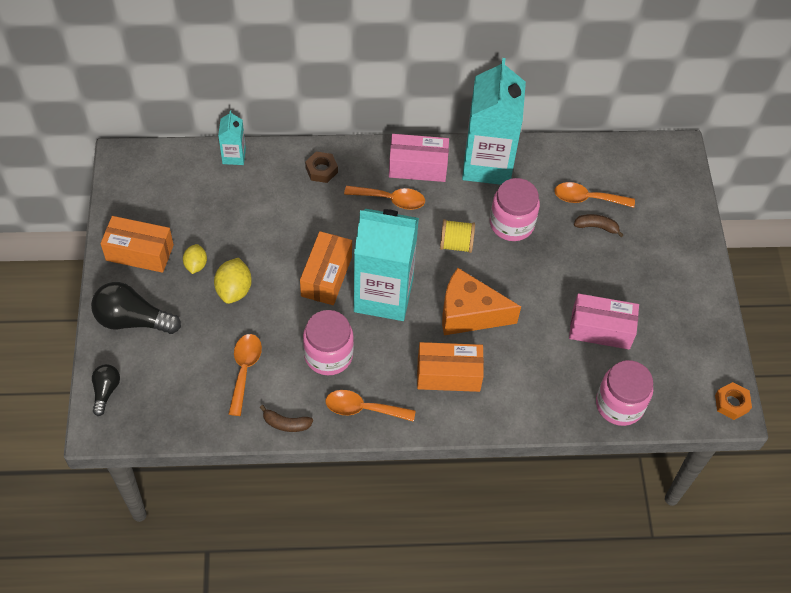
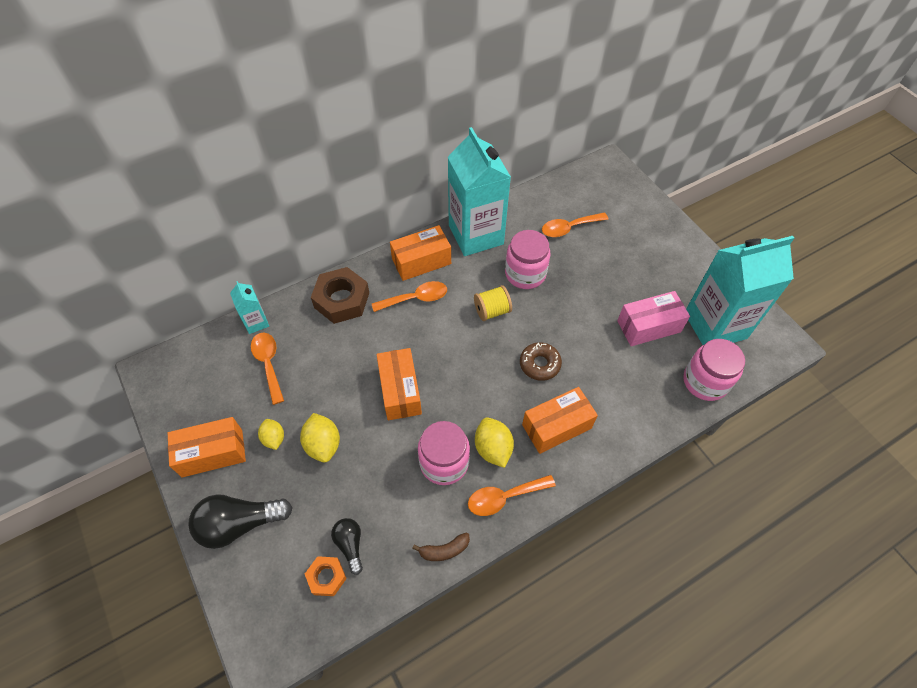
camera: 25 degrees left, 0 degrees up
(106, 391) = (249, 613): black light bulb -> black light bulb (350, 545)
(244, 370) = (375, 517): orange spoon -> orange spoon (268, 364)
(321, 170) = (341, 300): brown nut -> brown nut, size x1.81
(378, 365) = (493, 448): none -> yellow lemon
(383, 295) = (459, 384): turquoise carton -> turquoise carton (715, 325)
(418, 167) = (421, 261): pink box -> orange box
(469, 313) = (539, 364): orange cheese -> brown donut
(596, 227) = (590, 247): brown banana -> none
(731, 403) = (782, 337): orange nut -> orange nut (326, 577)

